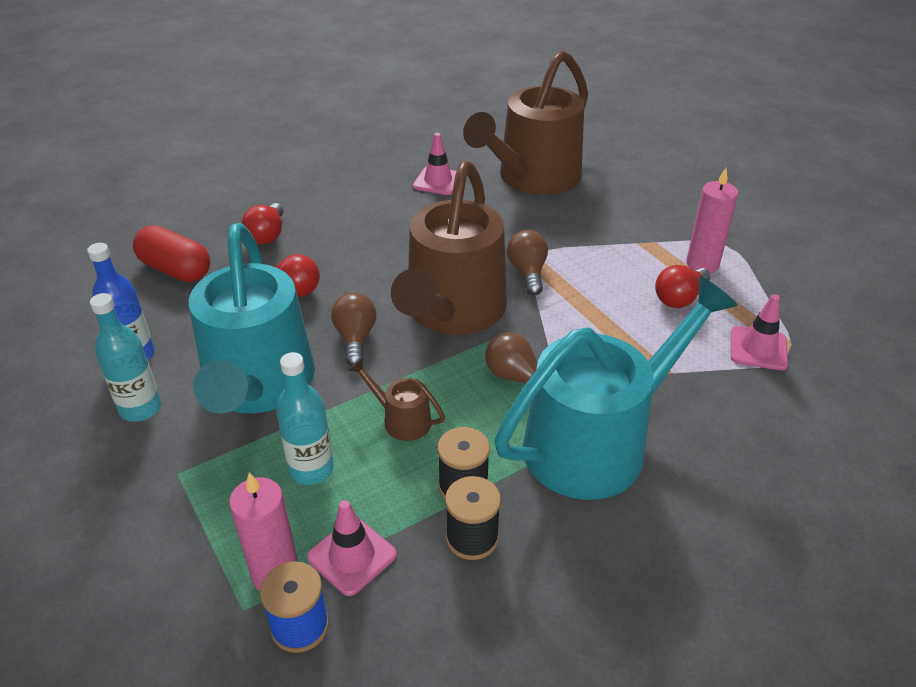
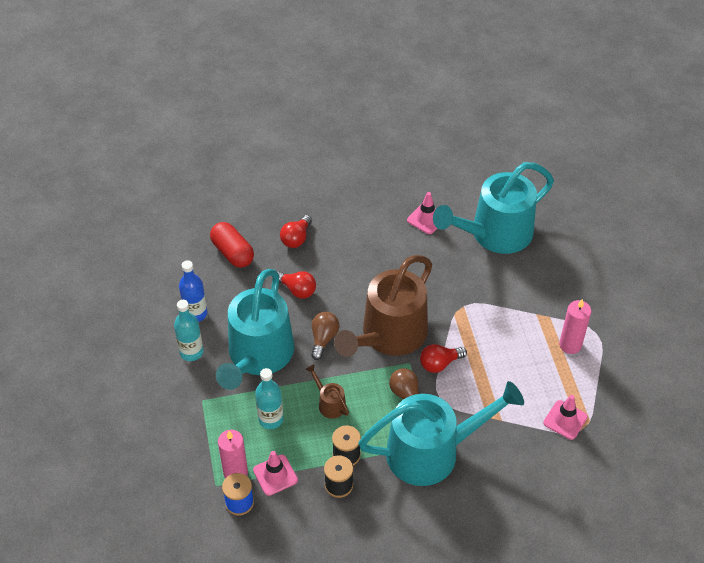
camera: 20 degrees right, 10 degrees up
(527, 272) = (450, 318): brown light bulb -> none
(533, 178) = (495, 234): brown watering can -> turquoise watering can
(679, 298) = (538, 367): red light bulb -> red light bulb (439, 364)

